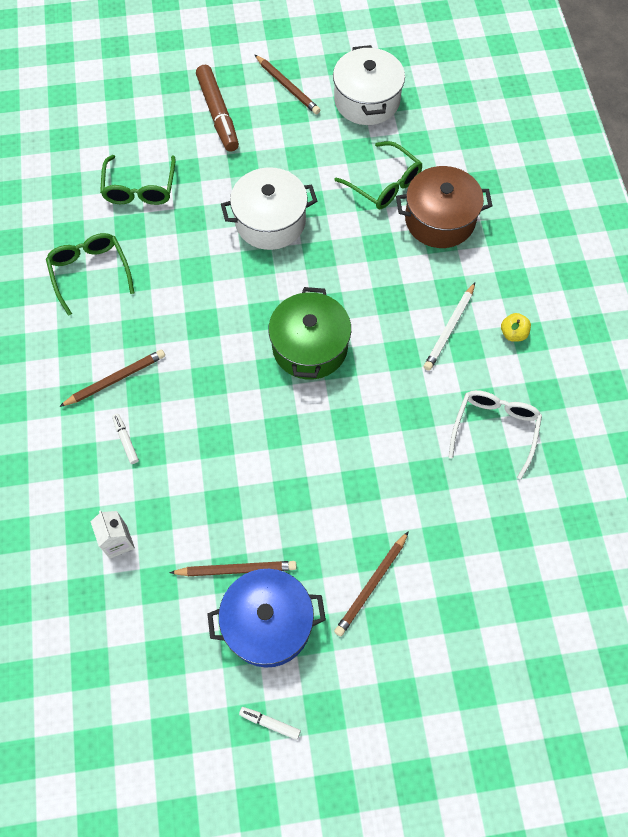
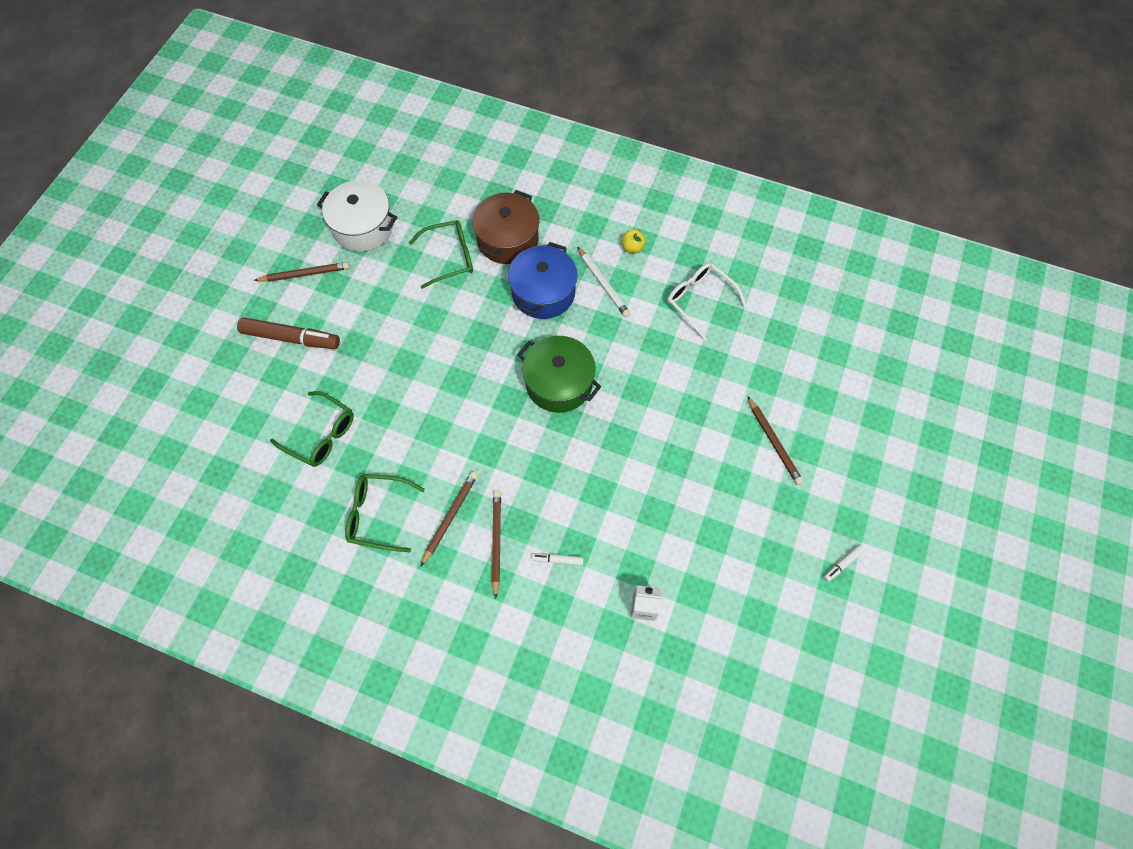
camera: 60 degrees left, 0 degrees up
(236, 569) = (714, 529): brown pencil -> brown pencil (450, 517)
(268, 623) = (767, 527): blue pot -> blue pot (543, 292)
(270, 221) = (426, 353): white pot -> none

